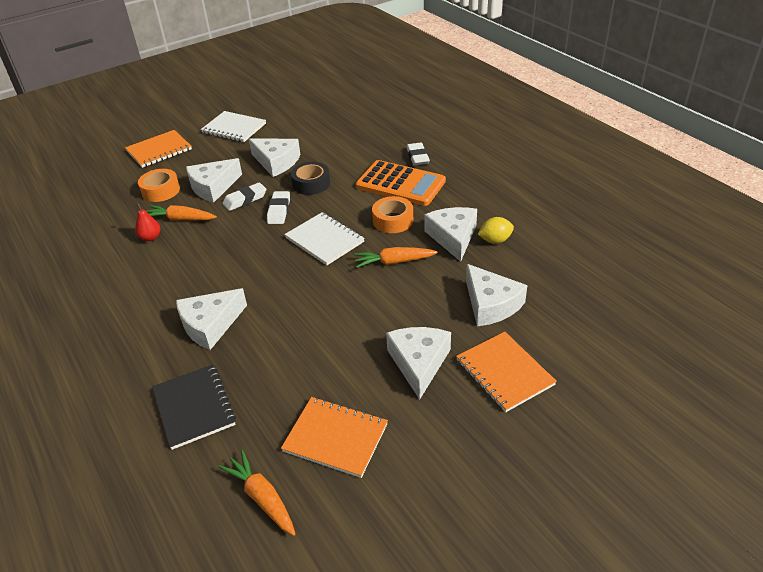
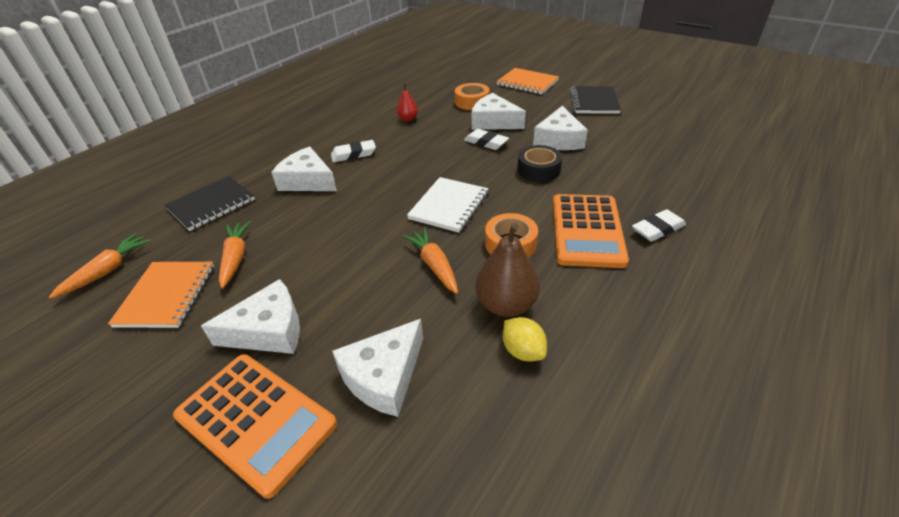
camera: 70 degrees right, 0 degrees up
(180, 219) = (439, 123): orange carrot -> orange carrot (235, 258)
(234, 128) = (594, 102): white notebook -> black notebook
(279, 210) = (481, 165): white eraser -> white eraser (353, 154)
(453, 237) = (506, 305): white cheese -> brown pear
(504, 372) = (256, 420): orange notebook -> orange calculator

